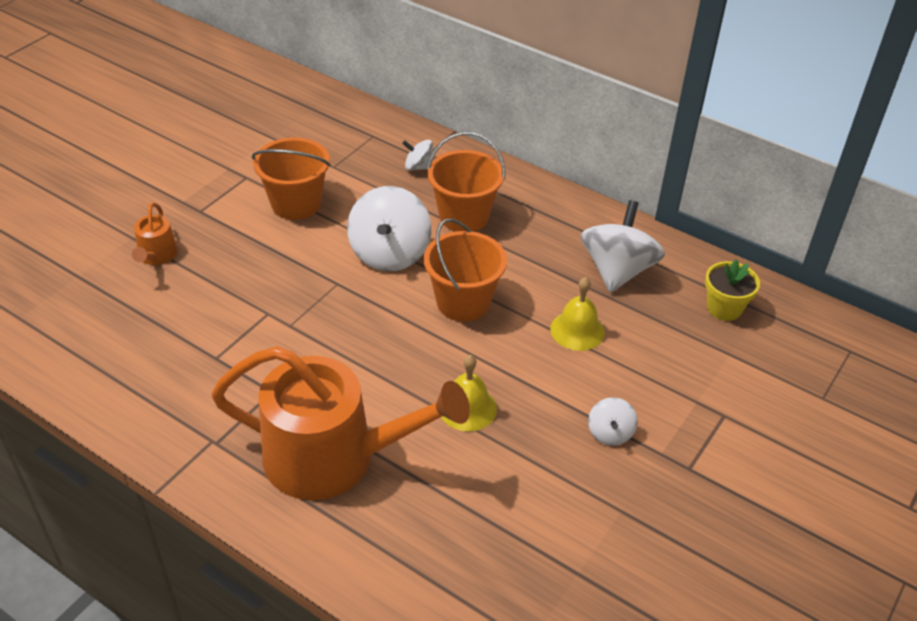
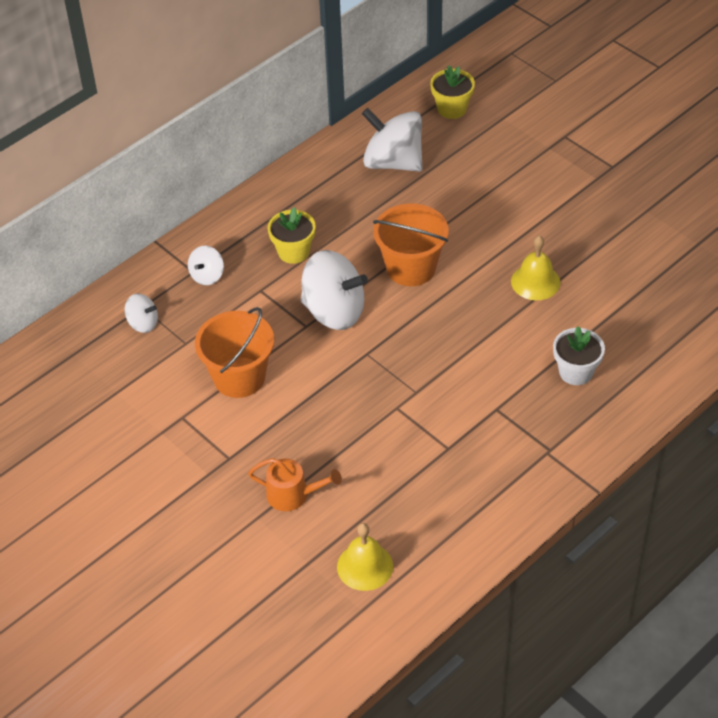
camera: 75 degrees left, 5 degrees up
(333, 457) = (576, 372): orange watering can -> white flower pot
(464, 216) = (293, 252): orange bucket -> yellow flower pot
(577, 330) = (460, 200): yellow bell -> yellow bell (365, 566)
(610, 433) = (573, 202): white spinning top -> white spinning top (143, 323)

